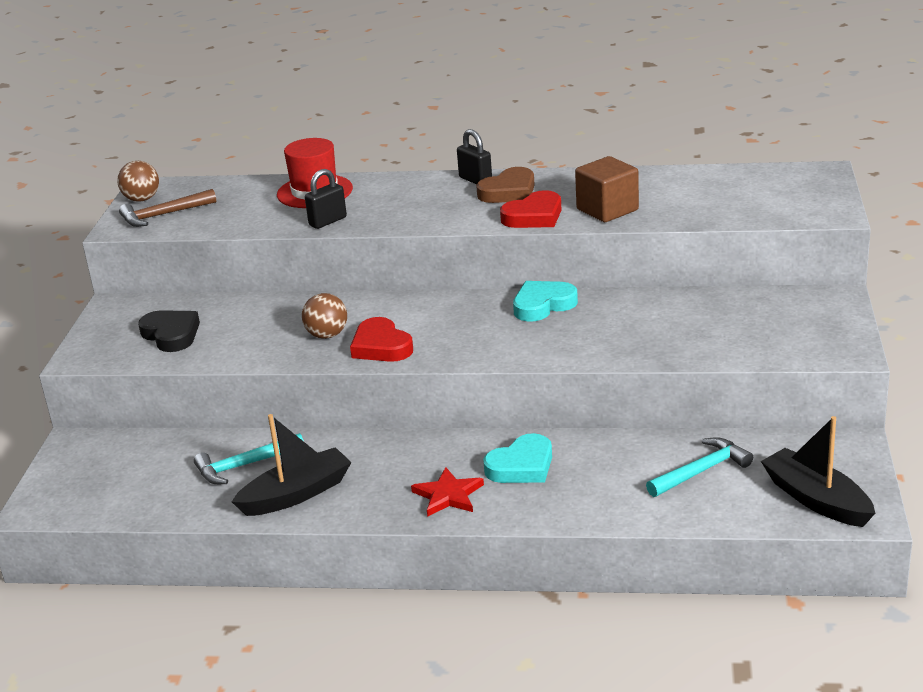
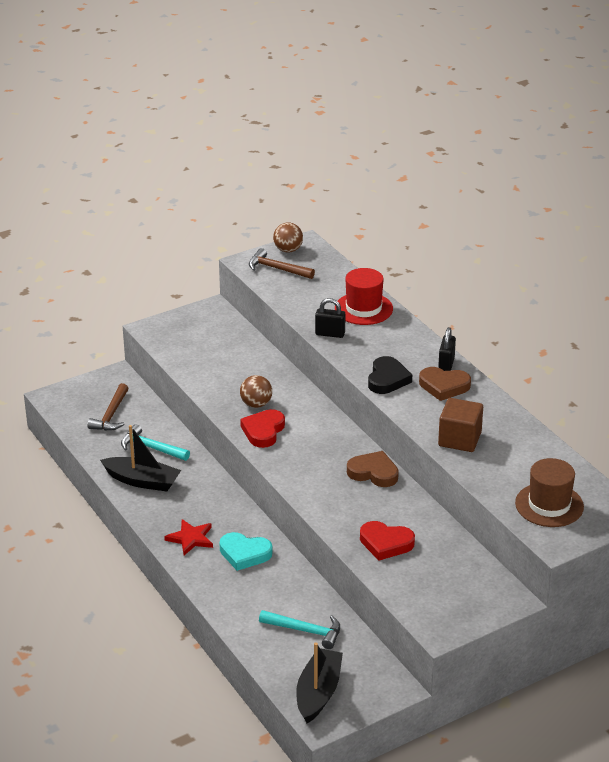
camera: 50 degrees right, 5 degrees up
(140, 473) = (111, 415): none -> brown hammer
(171, 334) = (202, 347): black heart -> black heart (387, 379)
(534, 216) = (419, 412): red heart -> red heart (386, 543)
(543, 305) = (373, 473): turquoise heart -> brown heart
(769, 199) = (549, 505): none -> brown hat

